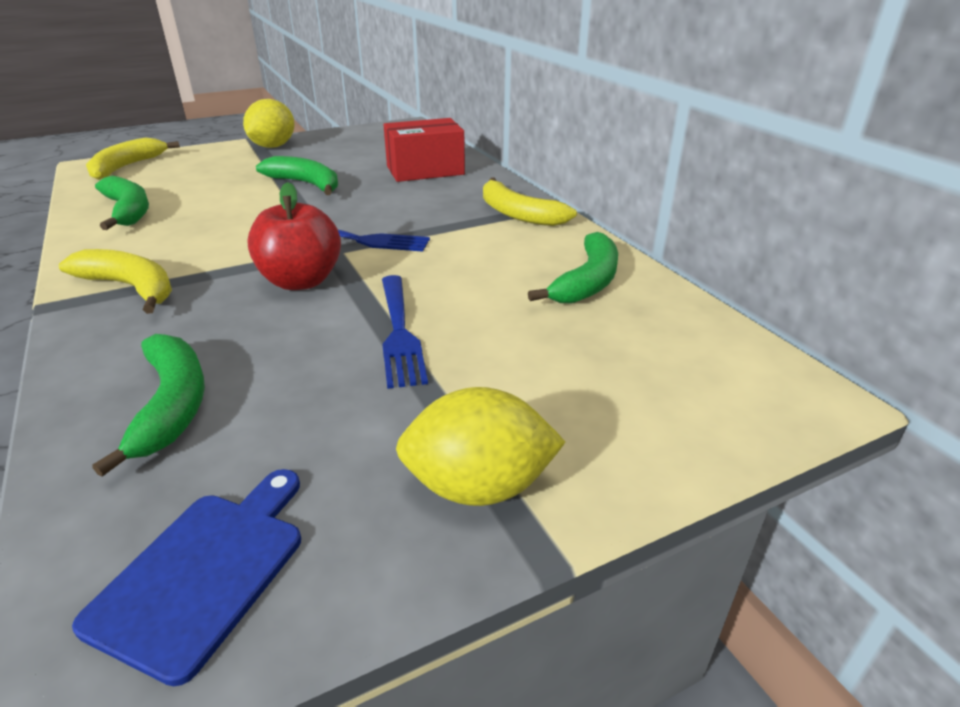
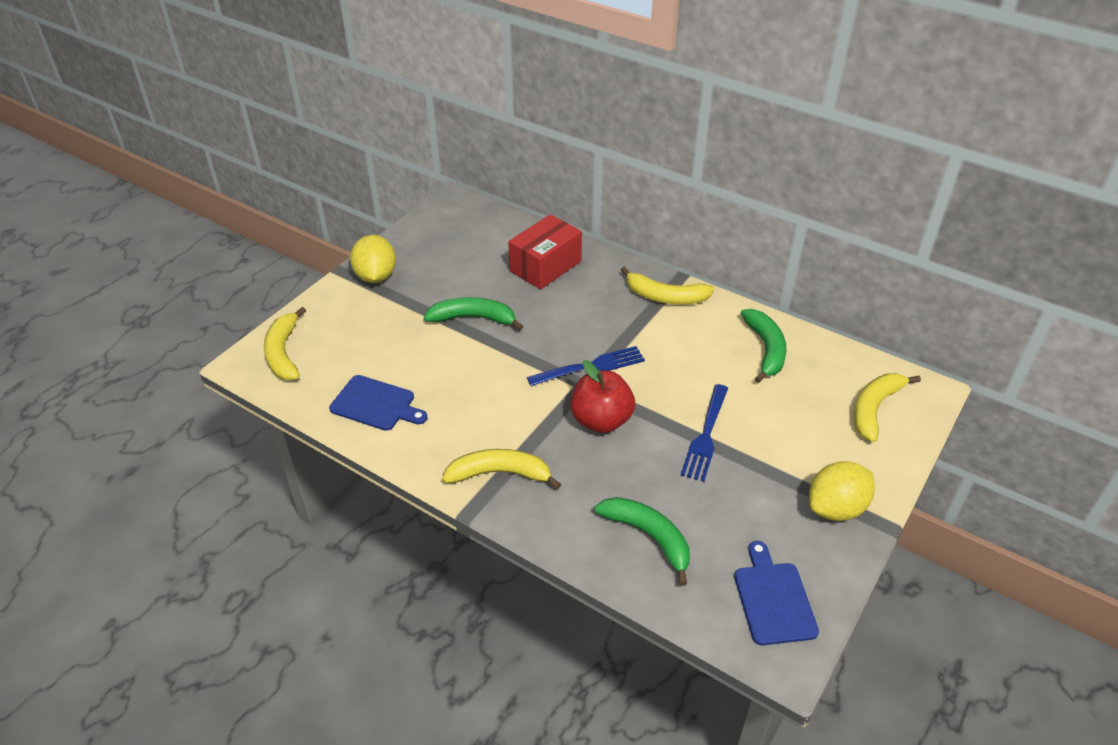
camera: 30 degrees left, 10 degrees up
(128, 210) = (376, 404): green banana -> blue cutting board
(399, 332) = (705, 435): blue fork -> blue fork turned 60 degrees clockwise
(688, 387) = (874, 409): none -> yellow banana

